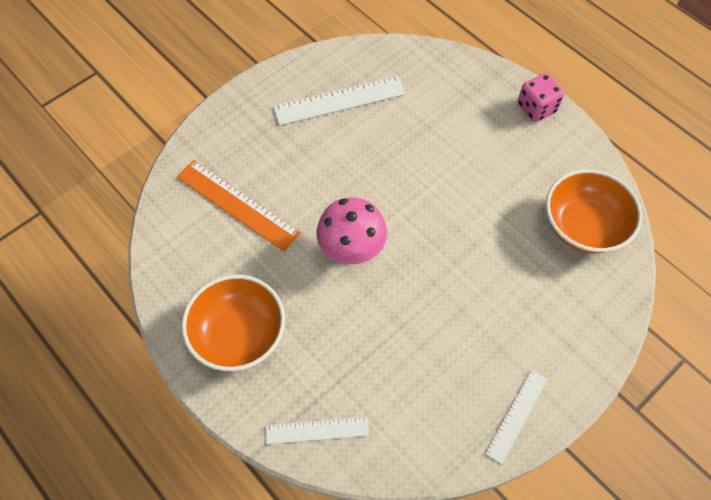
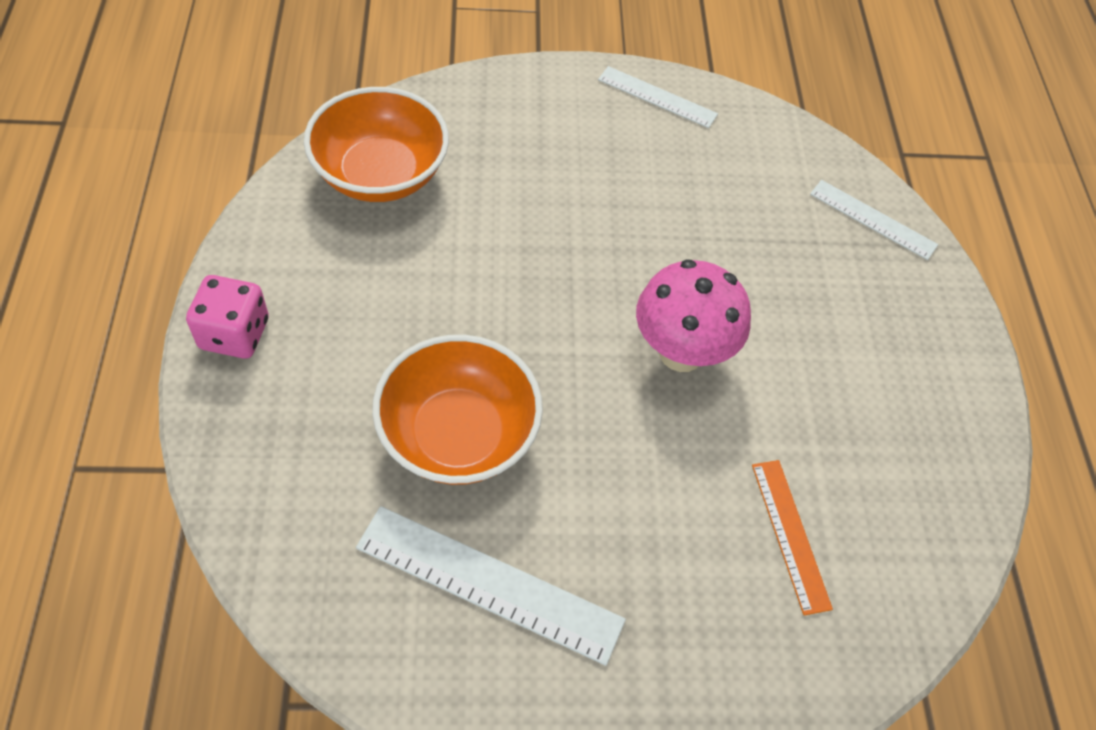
camera: 145 degrees left, 5 degrees down
(237, 204) = (790, 535): orange ruler -> orange ruler, size x0.62
(238, 334) = (901, 366): orange bowl -> orange bowl (458, 434)
(516, 415) = (657, 97): white ruler -> white ruler turned 45 degrees clockwise

